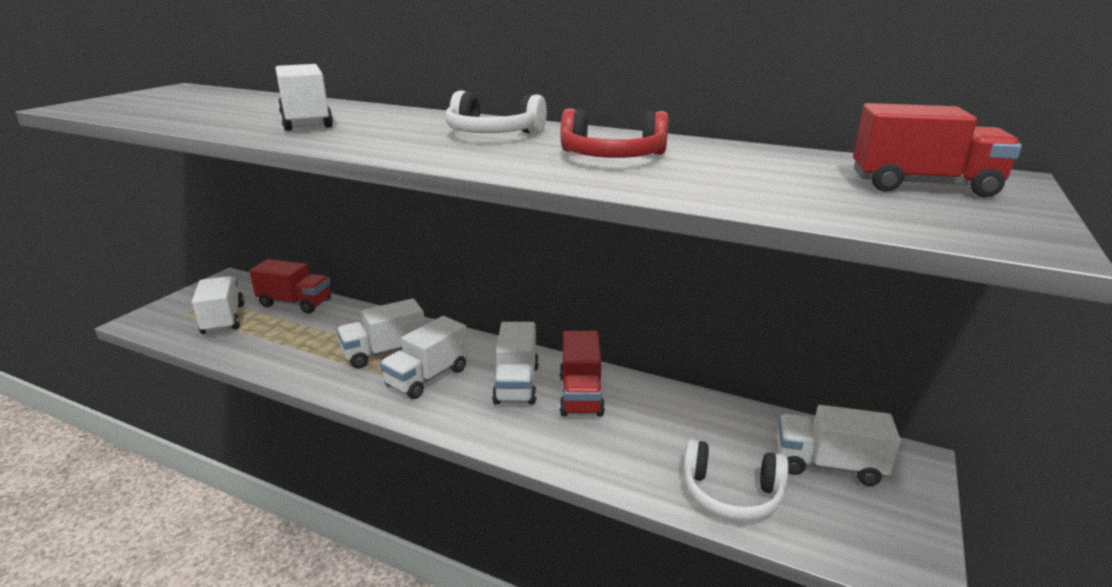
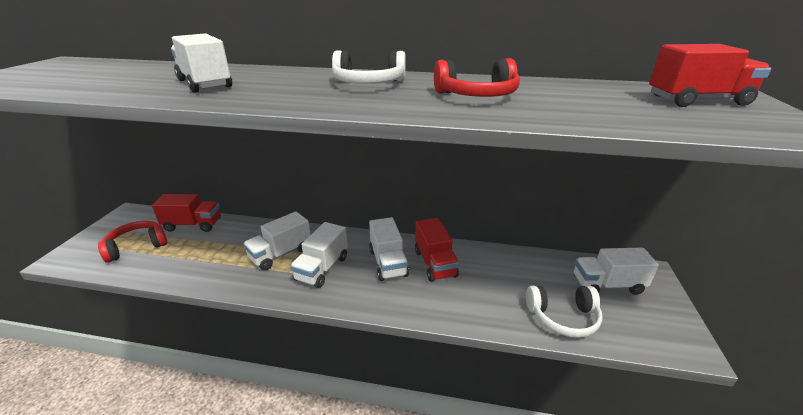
camera: 15 degrees left, 5 degrees up
(223, 319) = (137, 247): white truck -> red headphones

